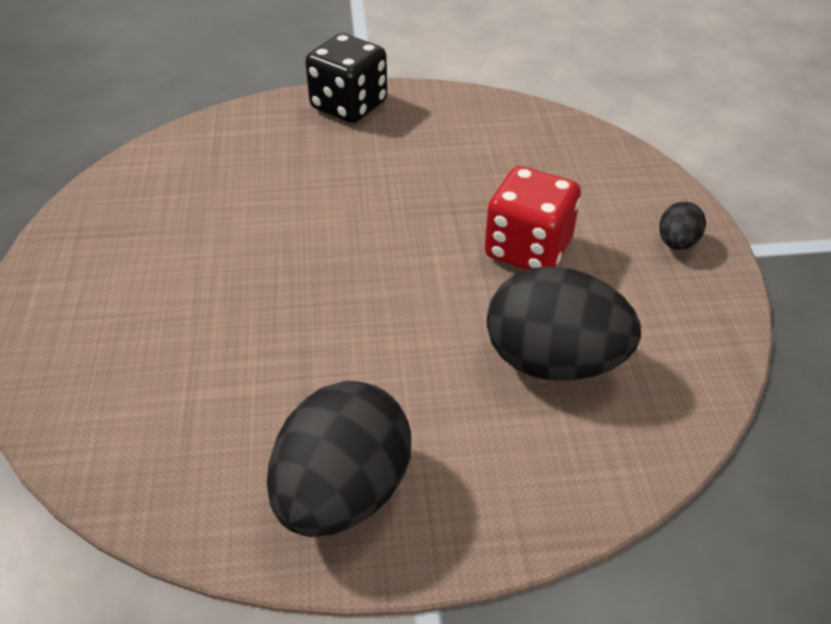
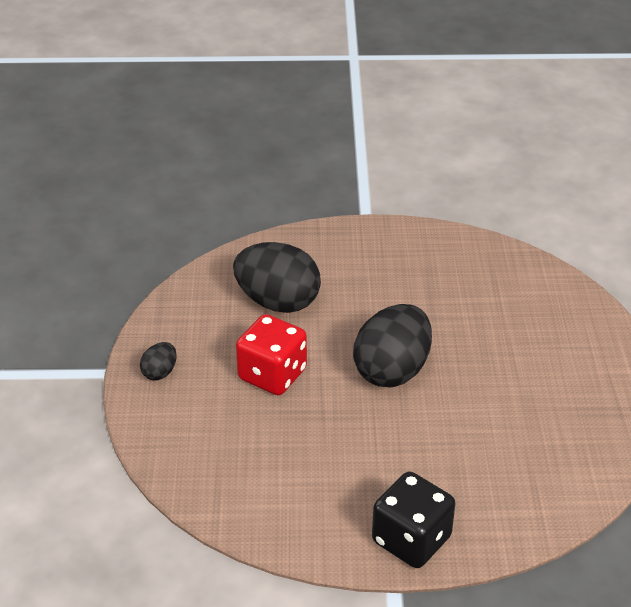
camera: 175 degrees left, 5 degrees down
(343, 492) = (405, 251): black egg -> black egg (392, 370)

